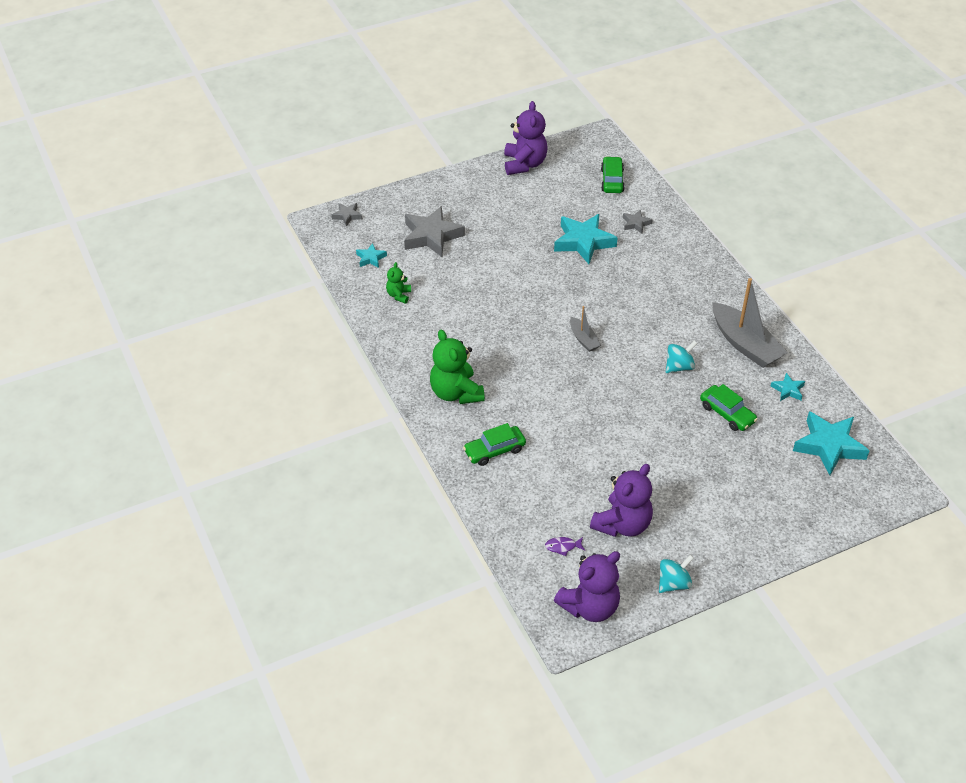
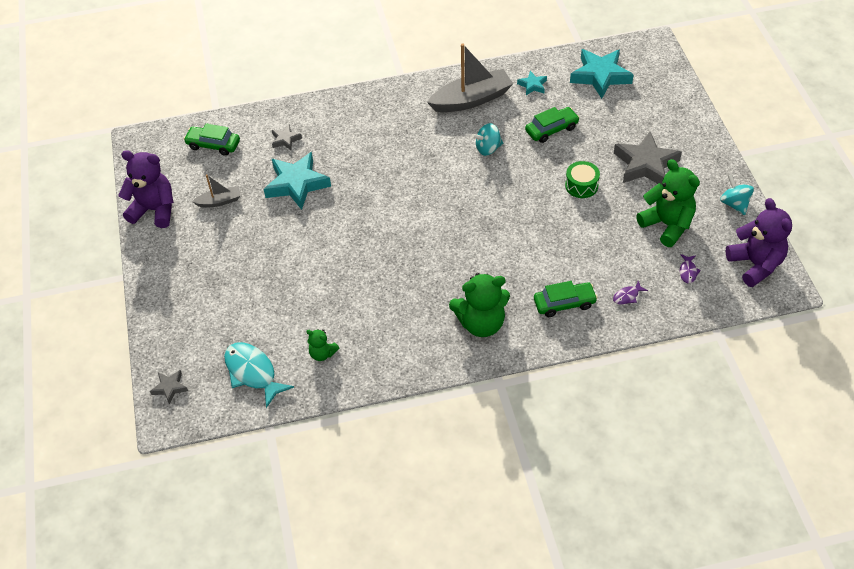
camera: 75 degrees left, 5 degrees up
(371, 258) = (253, 373): turquoise star -> turquoise fish
(431, 236) = (237, 310): grey star -> grey star (645, 164)
(494, 450) = (564, 303): green car -> green car turned 90 degrees counterclockwise
(516, 499) = (627, 296): none -> purple fish
(583, 339) = (434, 209): grey boat -> grey boat (219, 201)
(622, 524) = (667, 225): purple teddy bear -> green teddy bear
(654, 447) = (581, 185): none -> green drum
(679, 367) = (488, 149): turquoise spinning top -> turquoise spinning top turned 90 degrees counterclockwise

